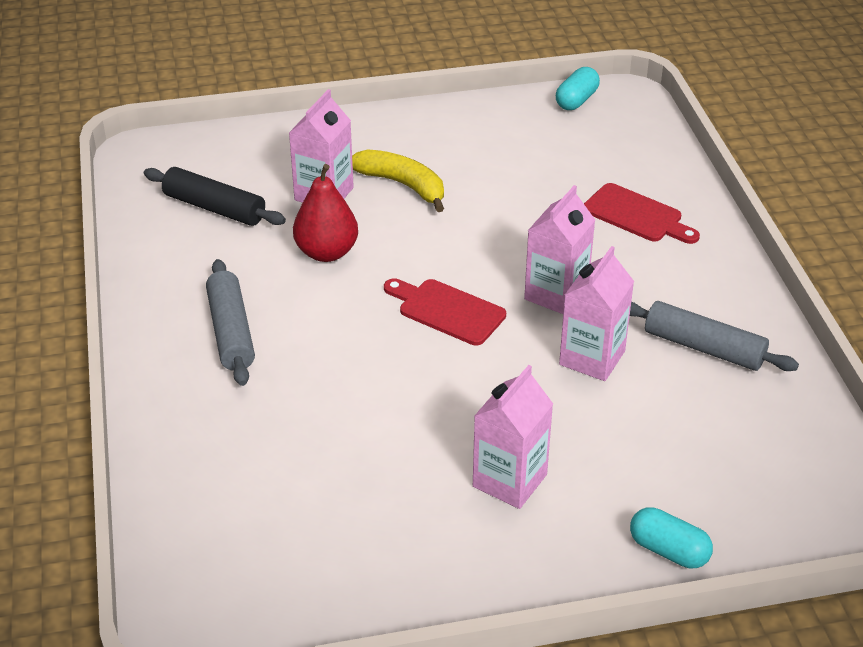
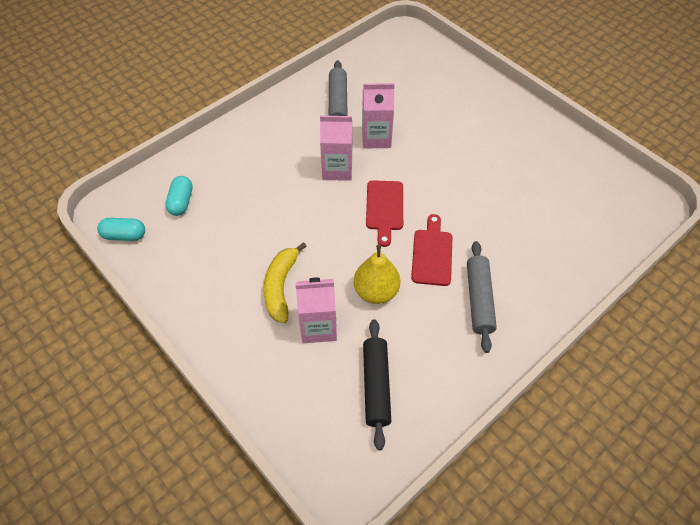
camera: 120 degrees left, 15 degrees up
(231, 332) = (479, 299): grey rolling pin -> grey rolling pin turned 45 degrees counterclockwise
(326, 252) = (376, 291): red pear -> yellow pear
(509, 480) = (479, 136): pink carton -> none
(636, 215) = (242, 161): red cutting board -> red cutting board (432, 254)
(668, 550) = (471, 76): turquoise capsule -> turquoise capsule (181, 202)

